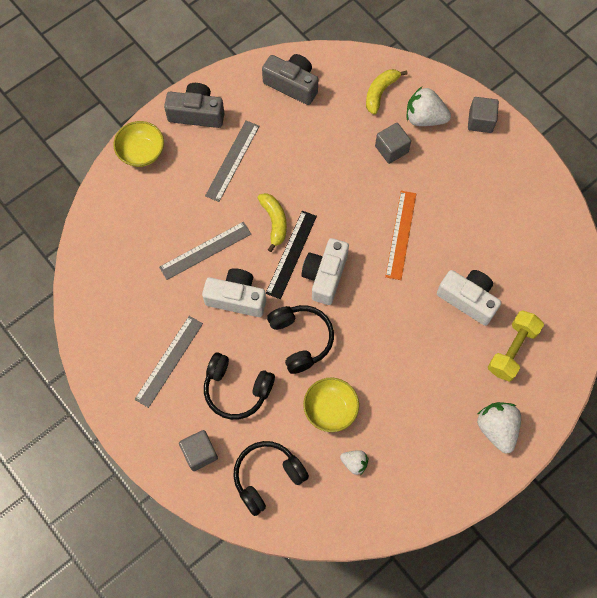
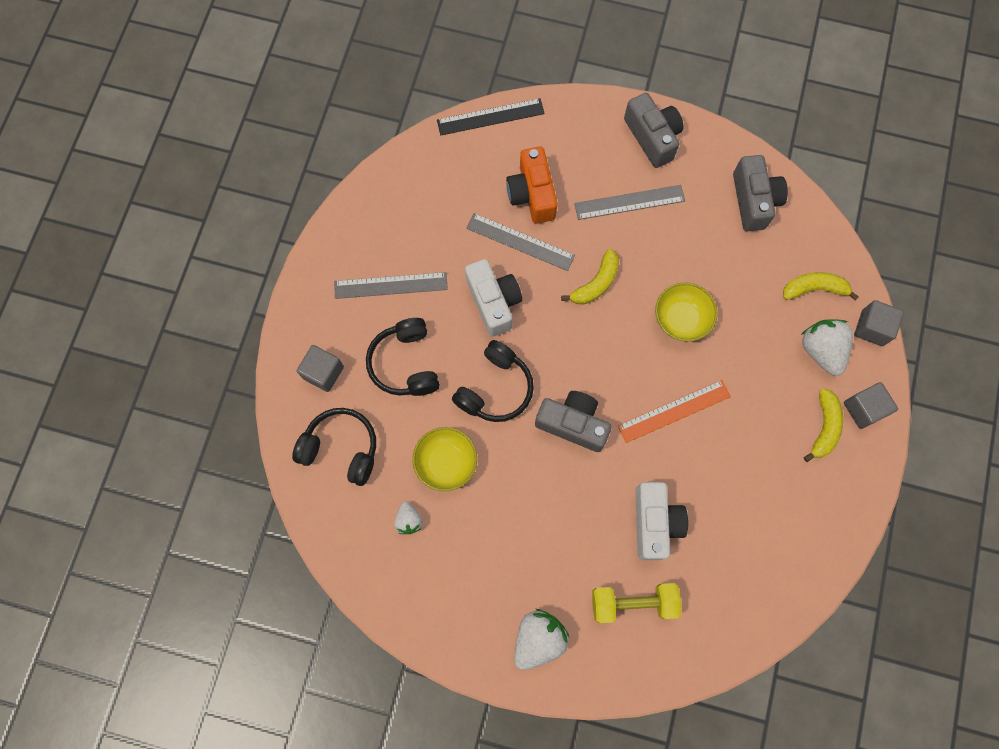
camera: 55 degrees right, 5 degrees up
(141, 152) = (575, 118): yellow bowl -> yellow bowl (681, 319)
(176, 218) = (532, 194): none -> orange camera
(291, 254) = (575, 321): black ruler -> black ruler (490, 117)
(325, 276) = (576, 367): white camera -> none
(363, 305) = (573, 424): none -> grey camera
(391, 149) = (760, 341): grey cube -> grey cube (872, 328)
(476, 152) = (824, 427): none -> yellow banana

